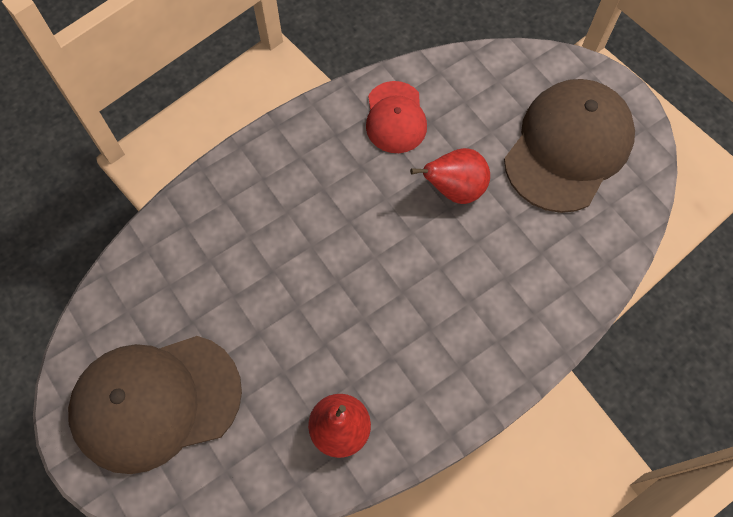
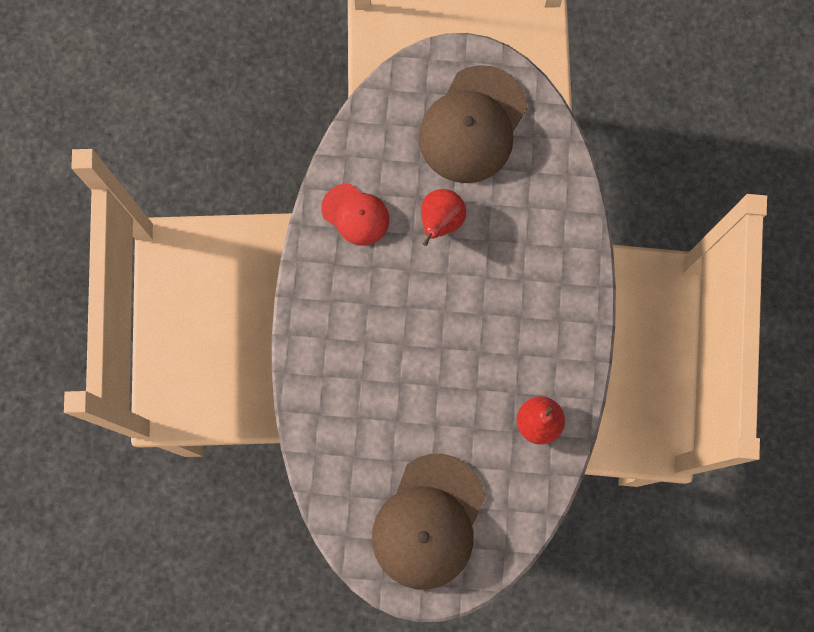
camera: 50 degrees left, 10 degrees up
(568, 147) = (473, 125): brown cap -> brown cap turned 135 degrees counterclockwise

